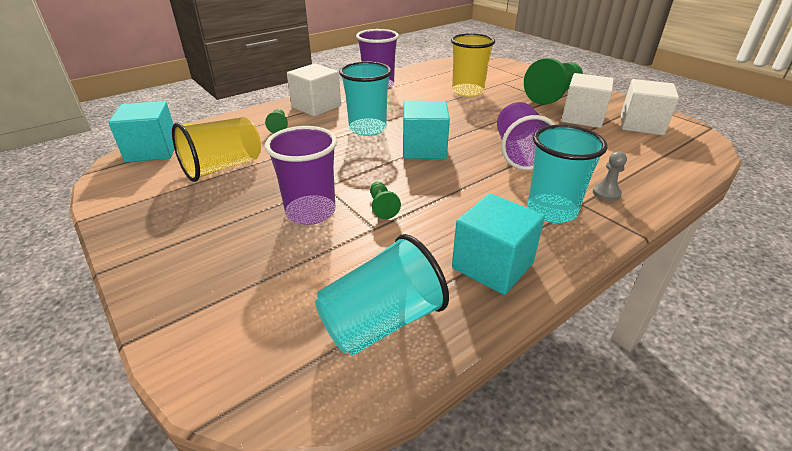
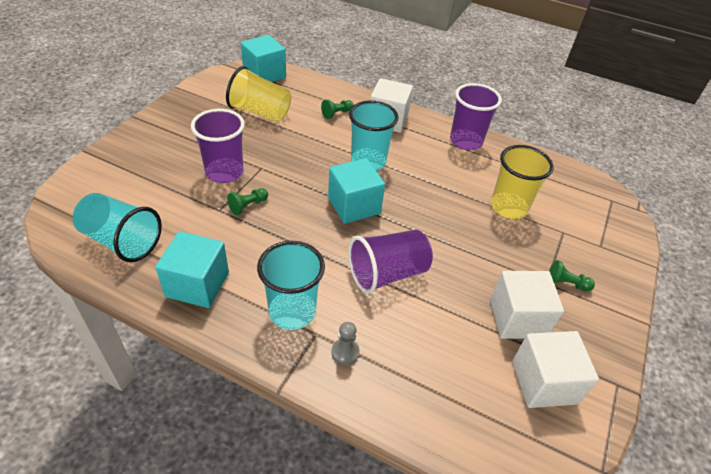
camera: 60 degrees right, 10 degrees up
(553, 95) = (566, 283): green pawn -> green pawn, size x0.44

